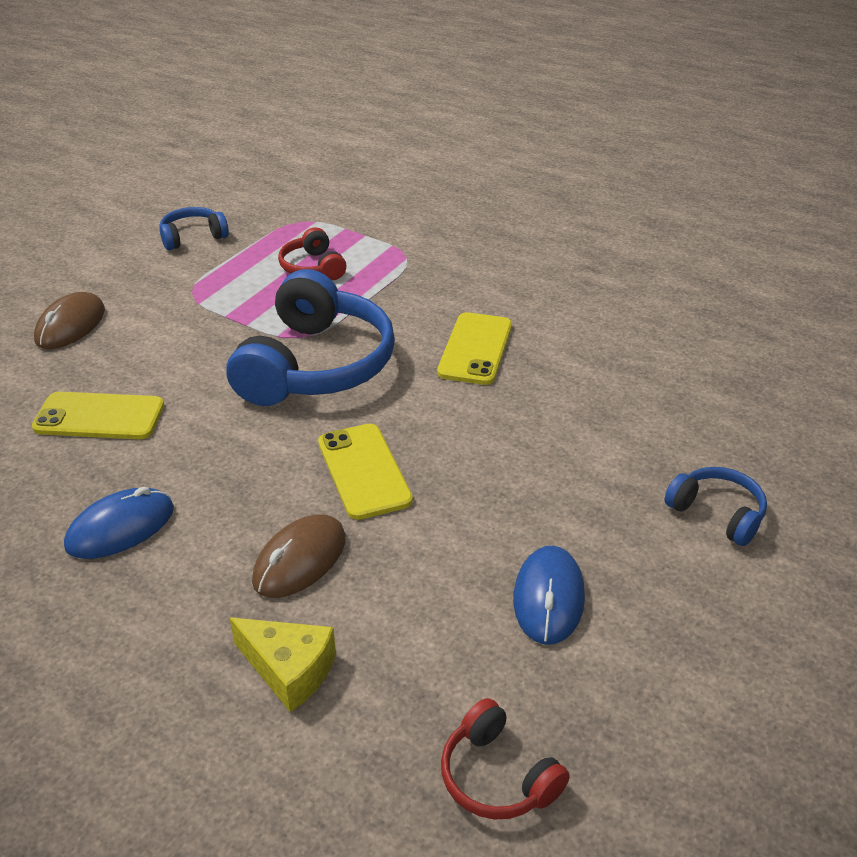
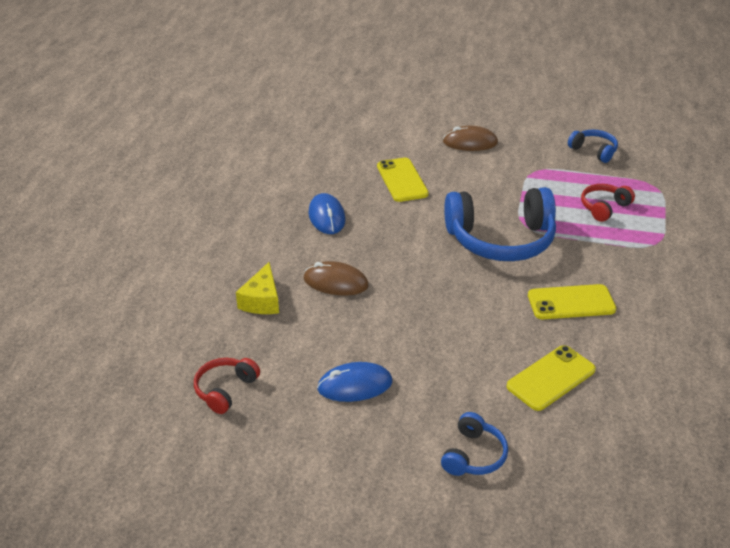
camera: 70 degrees right, 0 degrees up
(120, 528) = (327, 216): blue mouse -> blue mouse turned 45 degrees clockwise
(364, 471) = (417, 286): yellow phone -> yellow phone (551, 378)

